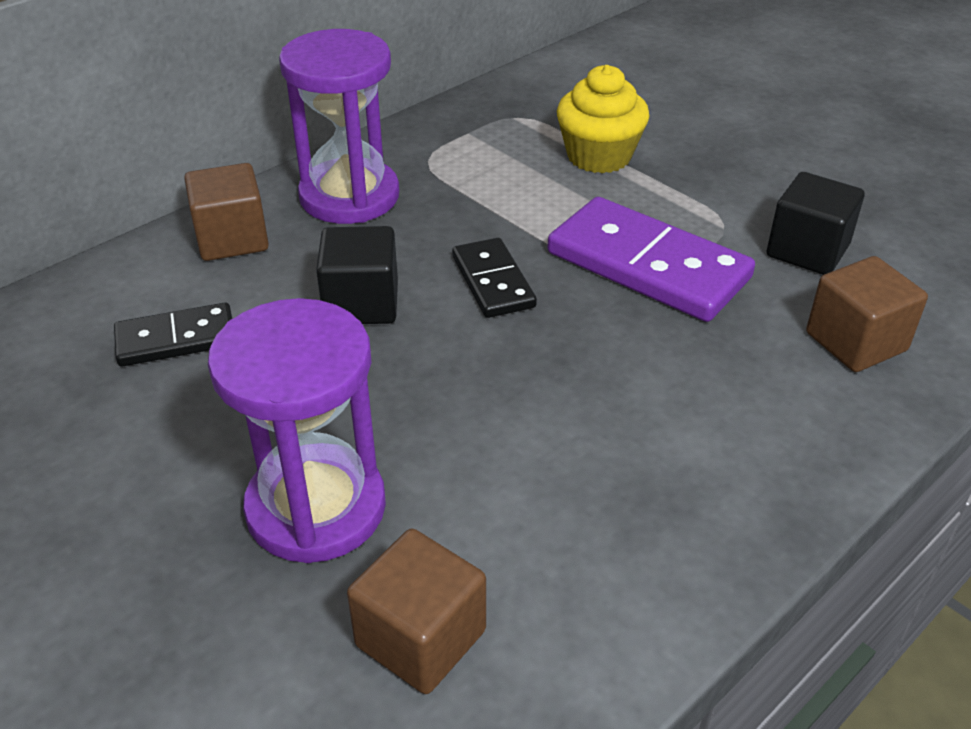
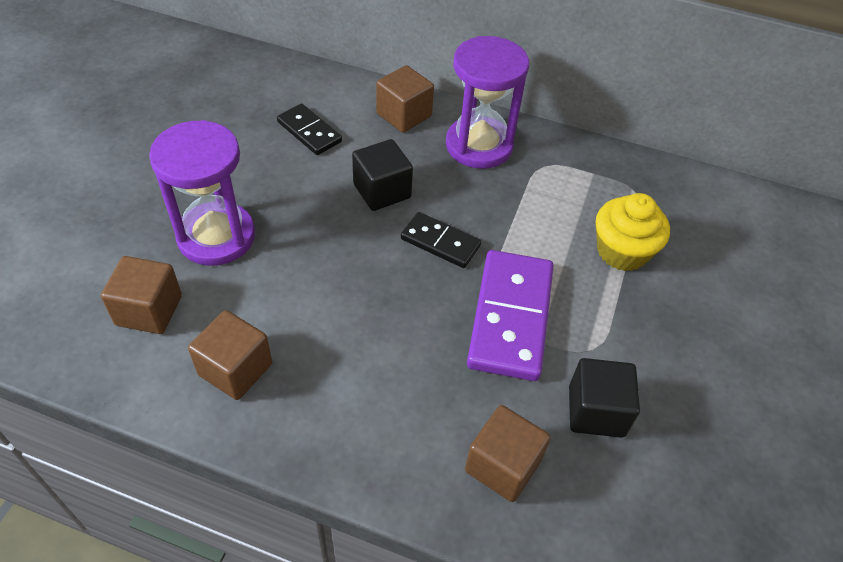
camera: 60 degrees right, 10 degrees up
(493, 281) = (440, 242): black domino -> black domino turned 75 degrees clockwise
(601, 552) = (235, 369): none -> brown cube

